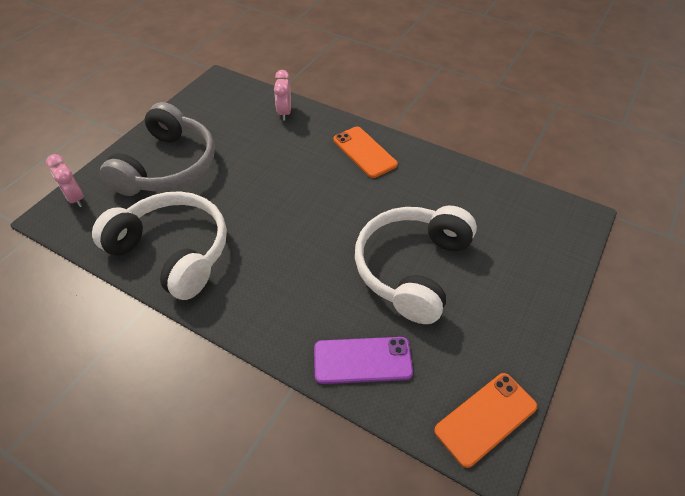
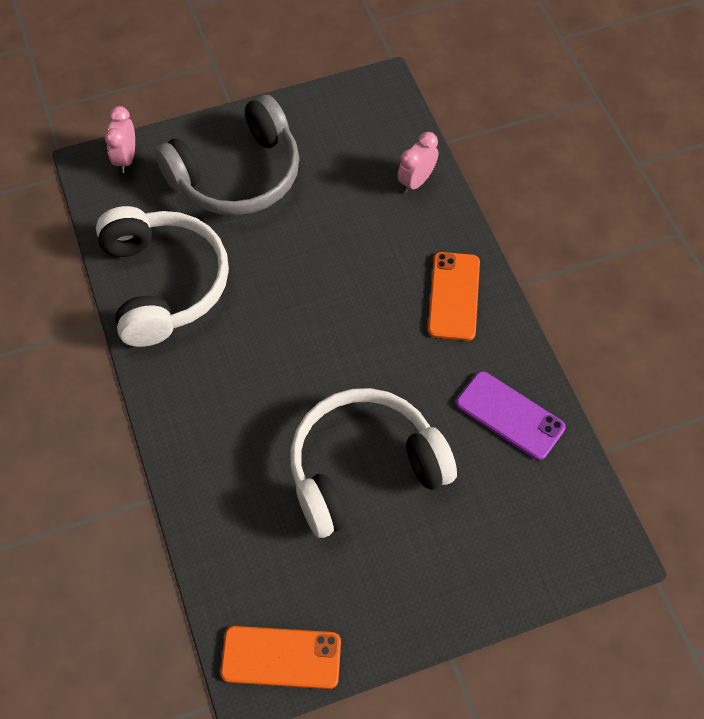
camera: 40 degrees right, 10 degrees up
(362, 360) = (229, 521): purple phone -> purple phone (510, 415)

